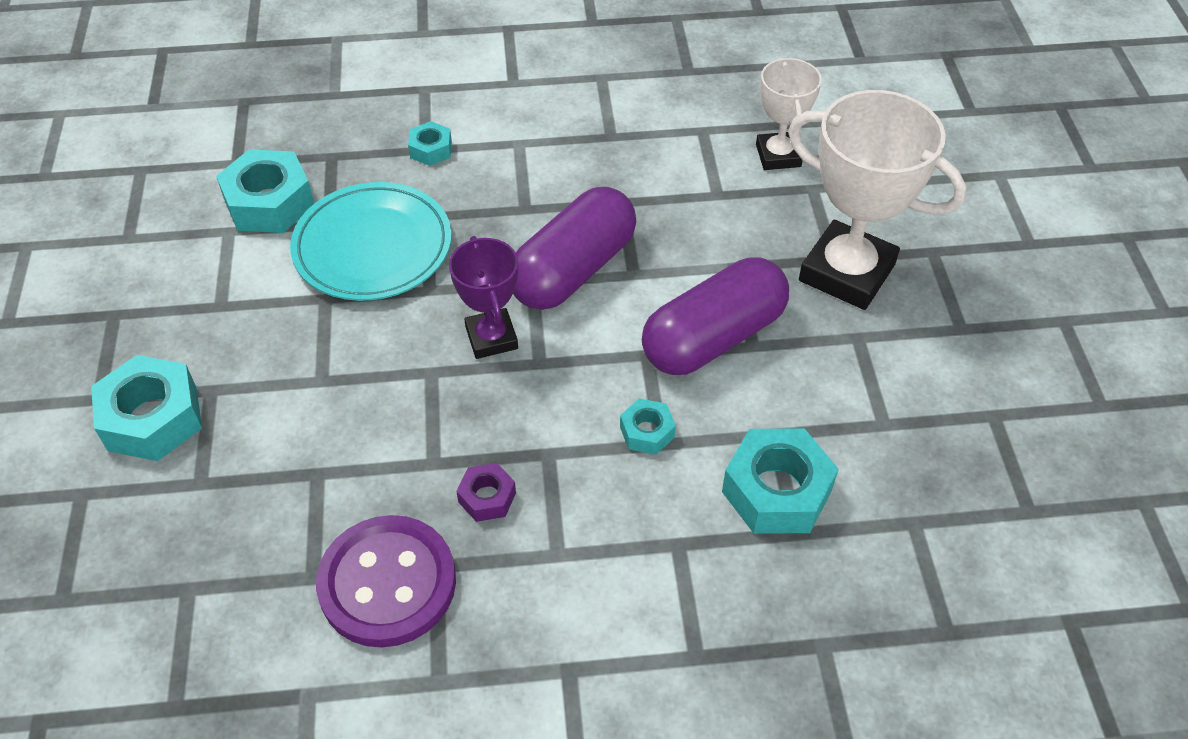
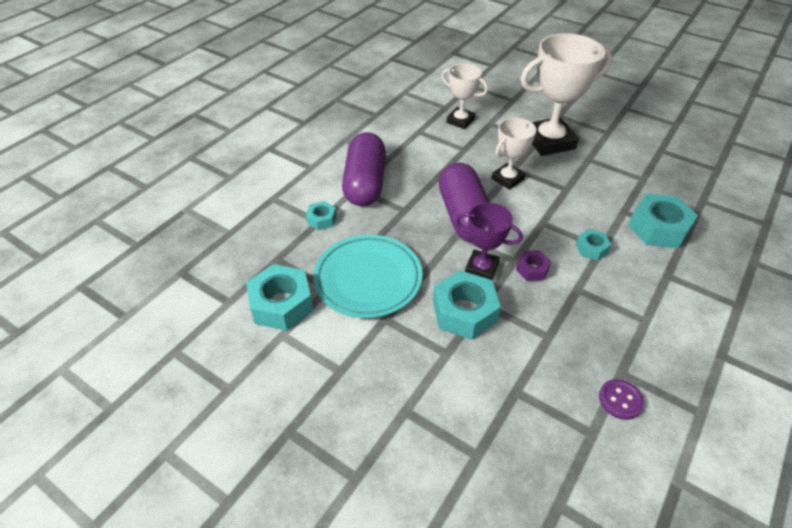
camera: 50 degrees left, 5 degrees down
(153, 418) = (402, 454): turquoise nut -> turquoise nut (464, 312)
(387, 583) = (620, 400): purple button -> purple button, size x0.47
(487, 497) = (589, 327): purple nut -> purple nut (532, 269)
(701, 272) = (507, 179): none -> white trophy
(713, 338) = (551, 197): purple capsule -> purple capsule (365, 183)

